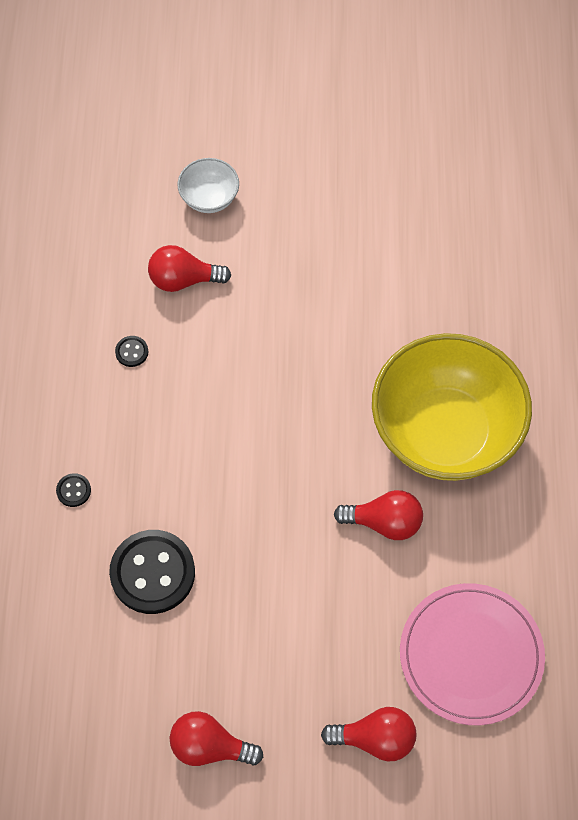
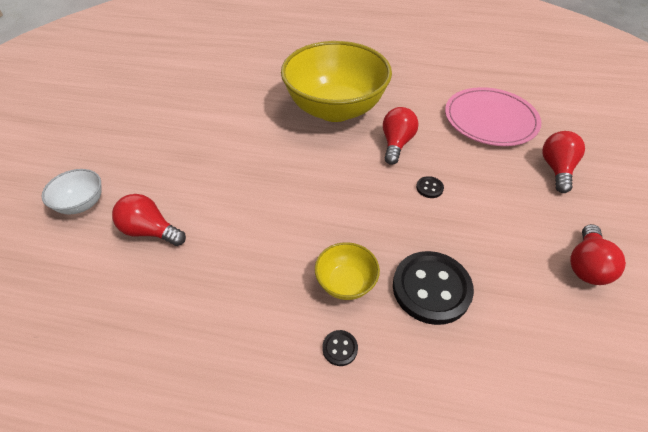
camera: 80 degrees left, 15 degrees down
(132, 352) = (205, 279): black button -> black button (429, 188)
(147, 486) = (346, 283): none -> yellow bowl
(183, 279) = (150, 231): red light bulb -> red light bulb turned 105 degrees clockwise

